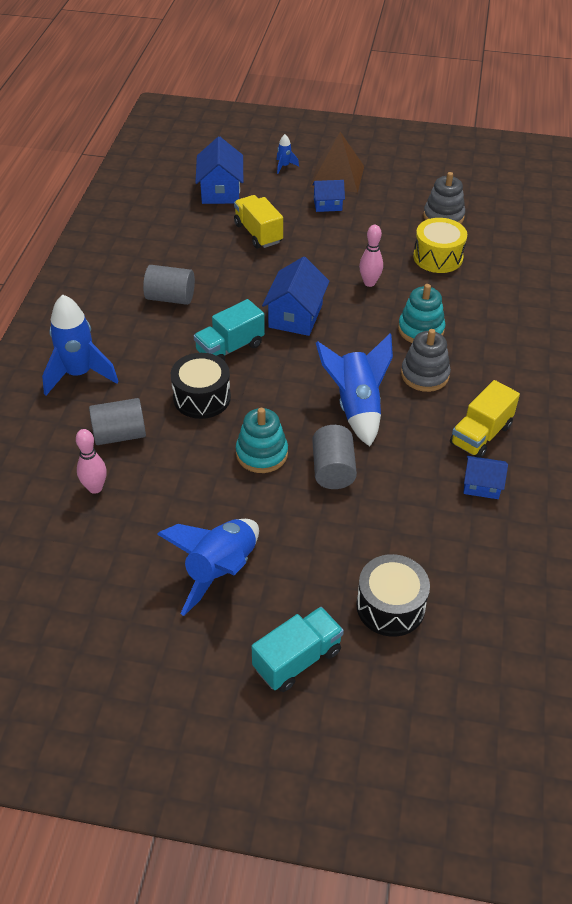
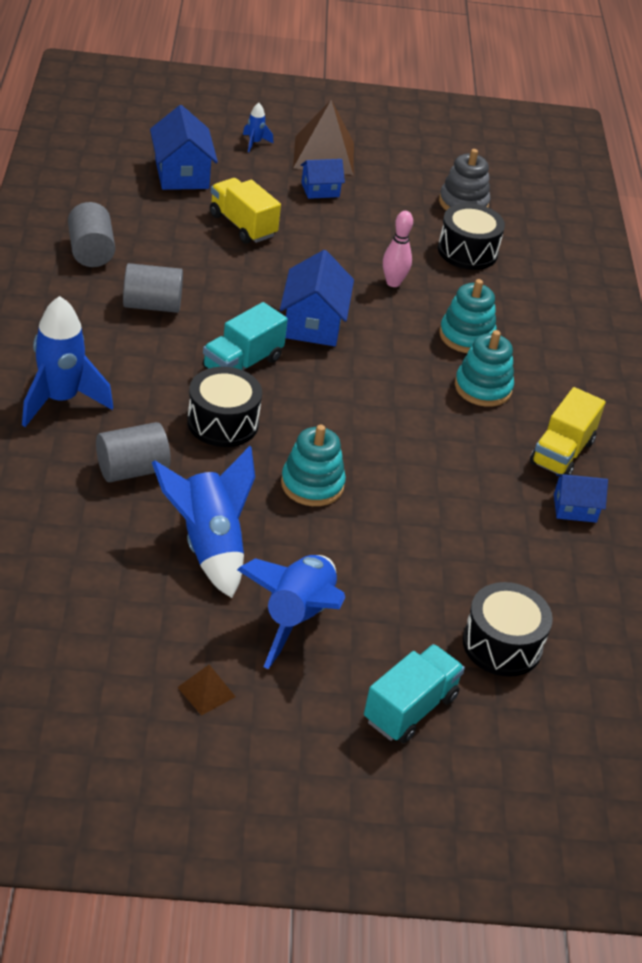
camera: 15 degrees left, 5 degrees down
(95, 488) = (118, 533): pink bowling pin -> none
(130, 631) = (206, 691): none -> brown pyramid
(333, 470) = (401, 499): grey cylinder -> grey cylinder (91, 251)
(356, 407) = (411, 427): blue rocket -> blue rocket (209, 545)
(424, 375) = (483, 388): grey stacking toy -> turquoise stacking toy
(438, 257) = (467, 251): yellow drum -> black drum

